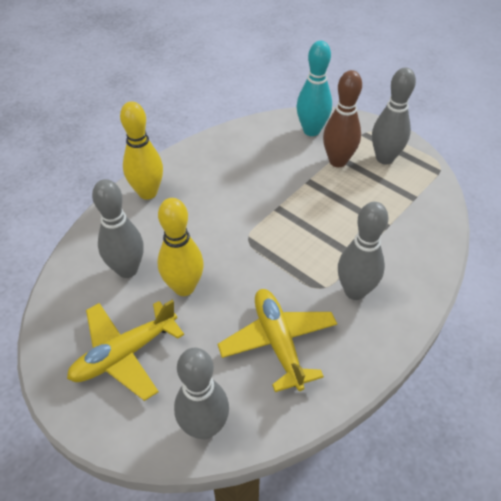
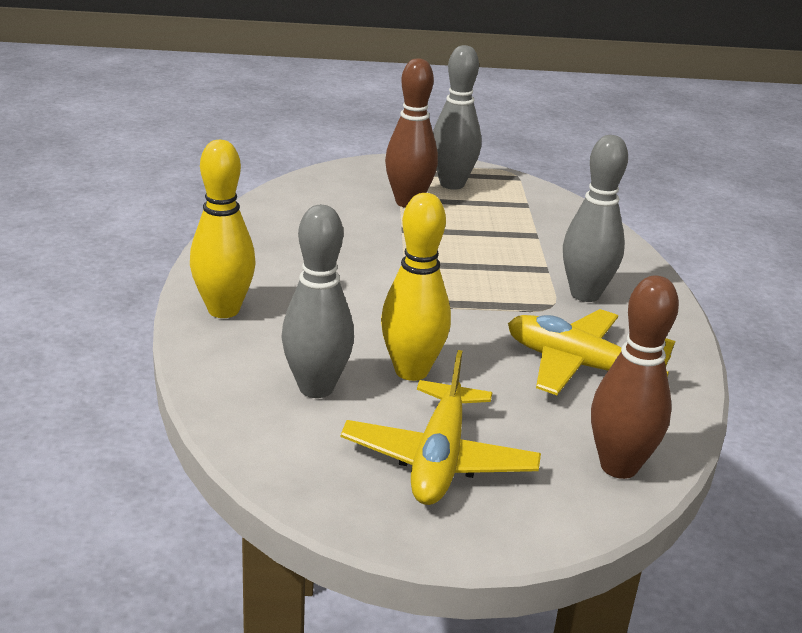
camera: 45 degrees left, 20 degrees down
(204, 427) = (619, 466): grey bowling pin -> brown bowling pin
(311, 130) = (339, 187): turquoise bowling pin -> none

